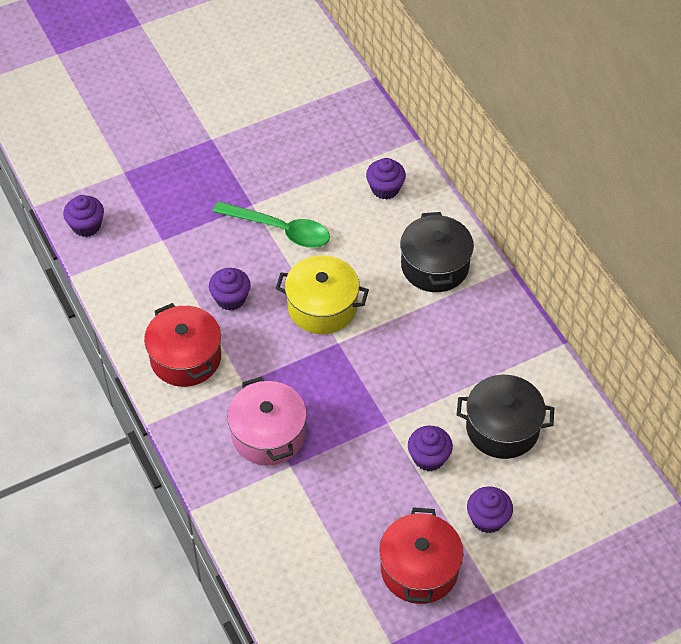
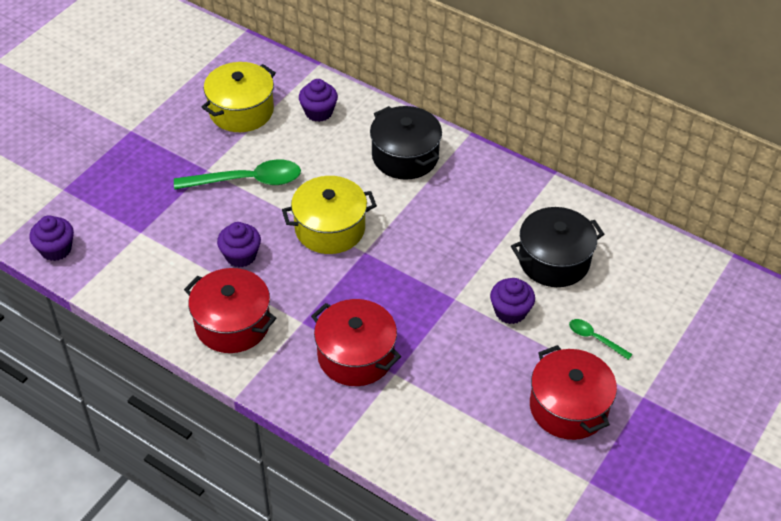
camera: 30 degrees left, 5 degrees down
(268, 434) = (356, 356): pink pot -> red pot
(317, 159) = (241, 111): none -> yellow pot
(487, 519) = (595, 338): purple cupcake -> green spoon

